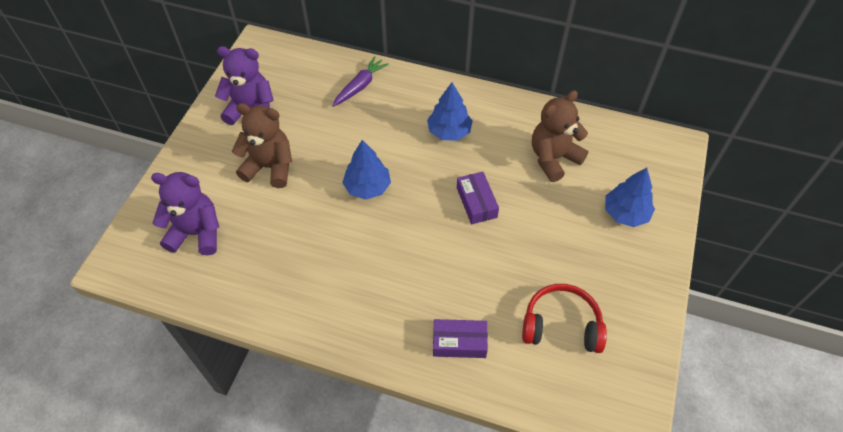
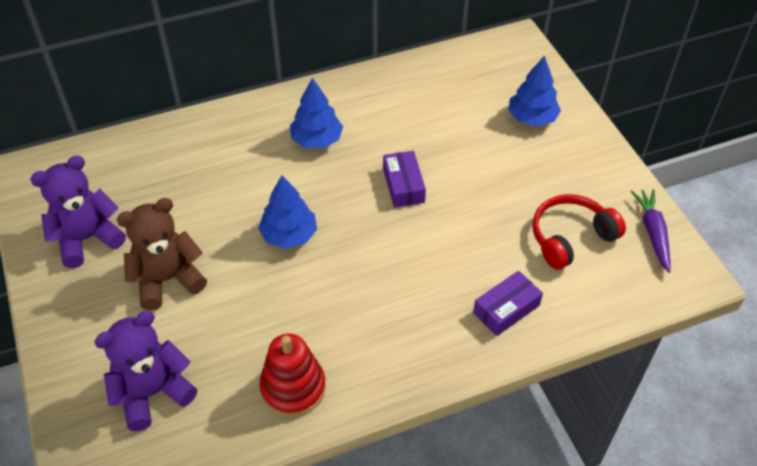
camera: 40 degrees left, 5 degrees down
(273, 290) = (293, 388): none -> red stacking toy
(360, 86) = (185, 149): purple carrot -> purple carrot (652, 233)
(476, 202) = (403, 185): purple box -> purple box turned 45 degrees clockwise
(553, 158) = (431, 109): brown teddy bear -> none

